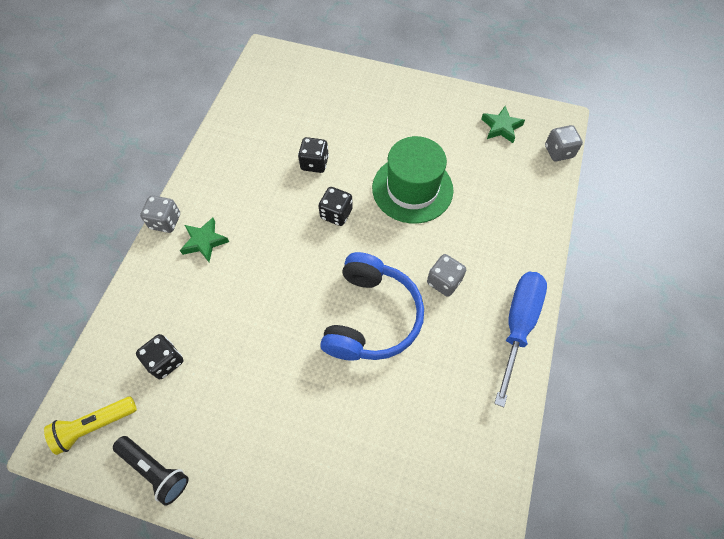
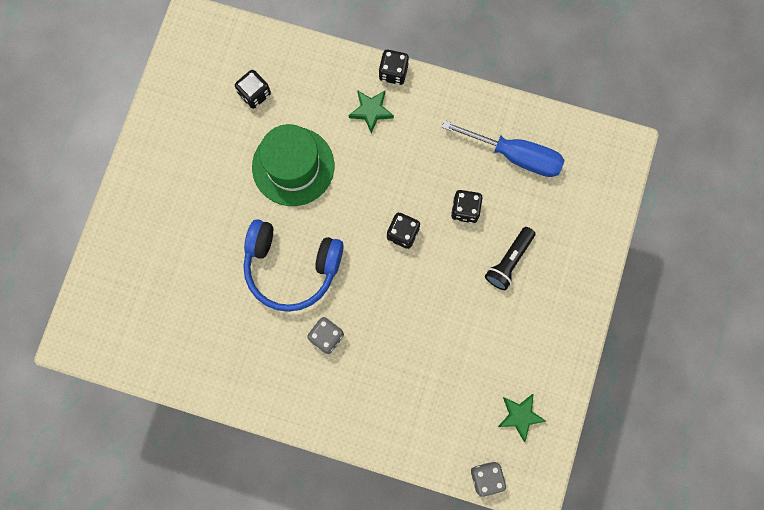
camera: 90 degrees right, 15 degrees up
(95, 425) = (203, 49): yellow flashlight -> none
(155, 470) = (167, 100): black flashlight -> black flashlight (509, 261)
(165, 221) = (393, 72): grey dice -> black dice
(412, 189) = (434, 311): green hat -> green hat (293, 166)
(518, 326) = (280, 403): blue screwdriver -> blue screwdriver (515, 155)

